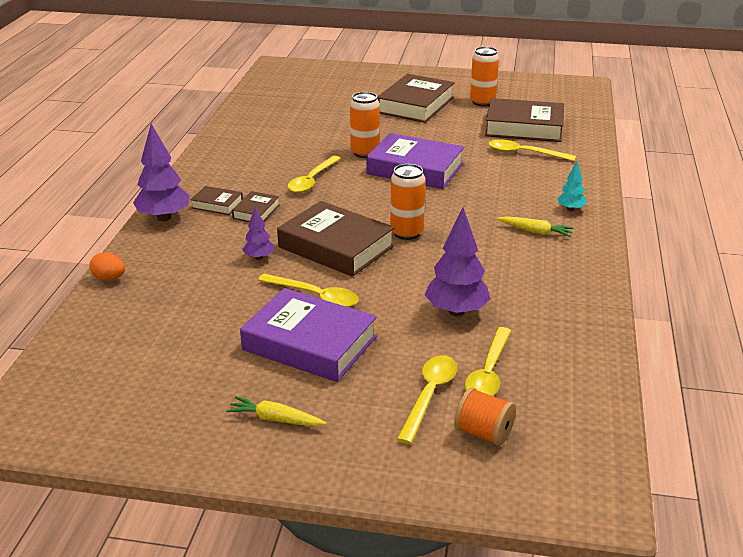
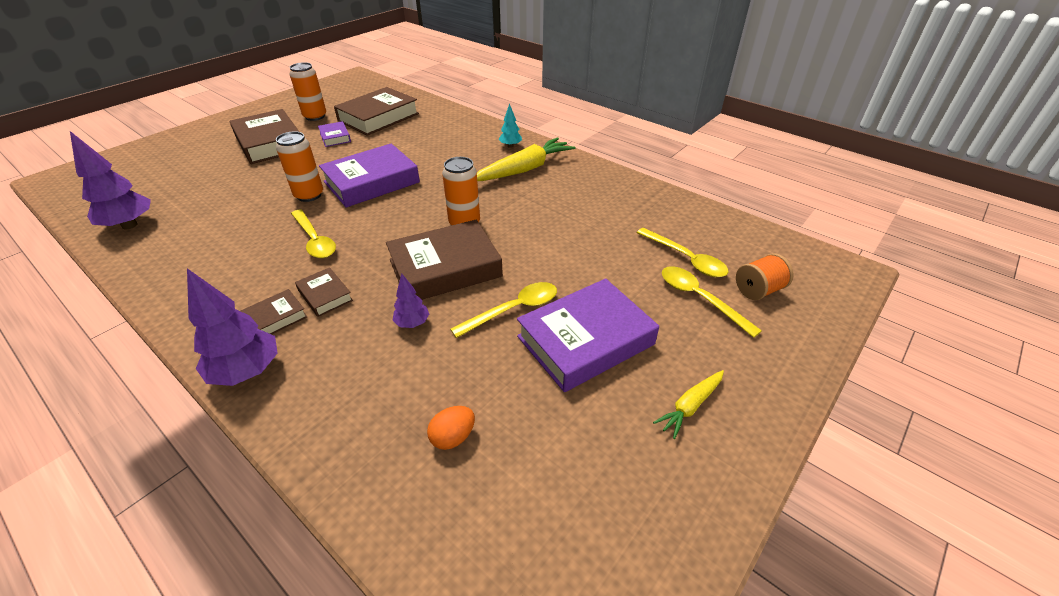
camera: 60 degrees left, 10 degrees up
(109, 278) = (325, 470): orange egg -> orange egg (453, 437)
(456, 311) = (598, 243): purple tree -> purple tree (129, 225)
(461, 125) = (335, 137): none -> purple book
(524, 153) = (415, 131): yellow spoon -> none
(535, 232) = (524, 169): yellow carrot -> yellow carrot, size x1.90

